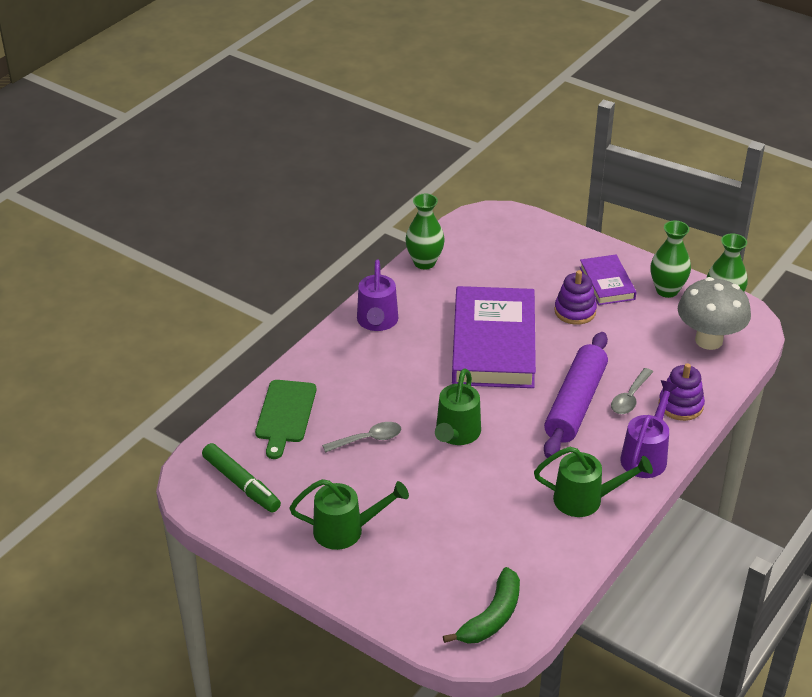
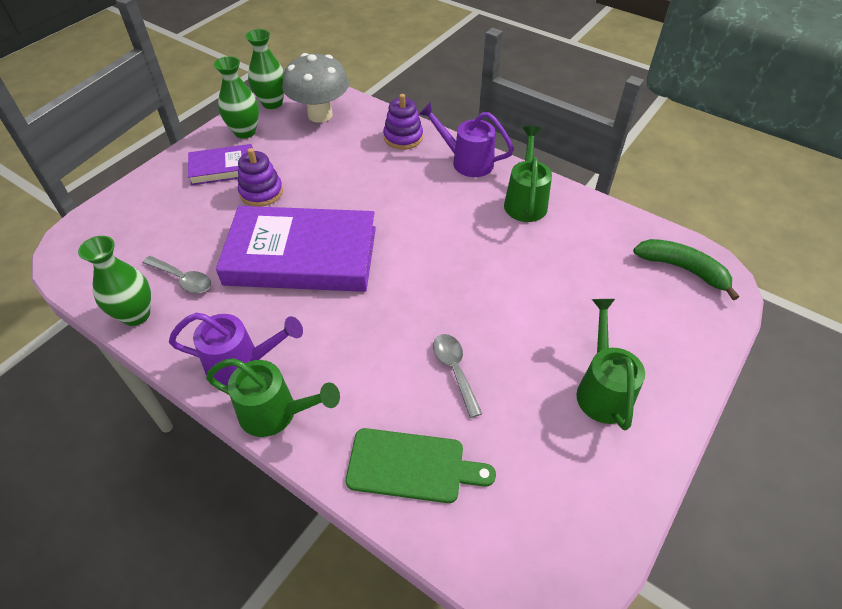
camera: 90 degrees left, 10 degrees up
(241, 484) = (545, 514): green marker -> none
(456, 434) = (444, 290): green watering can -> green watering can (276, 413)
(575, 404) = (399, 200): purple rolling pin -> none
(630, 398) = (392, 165): grey spoon -> grey spoon (183, 279)

